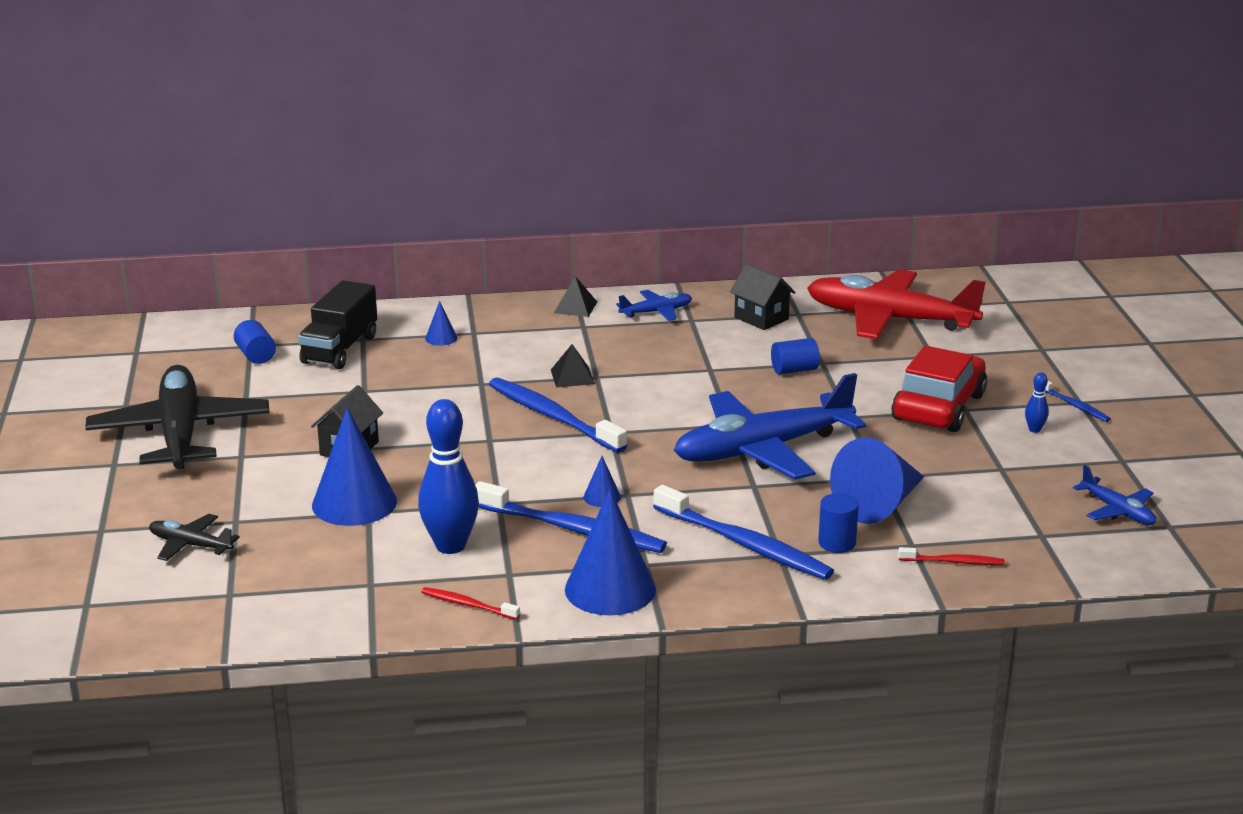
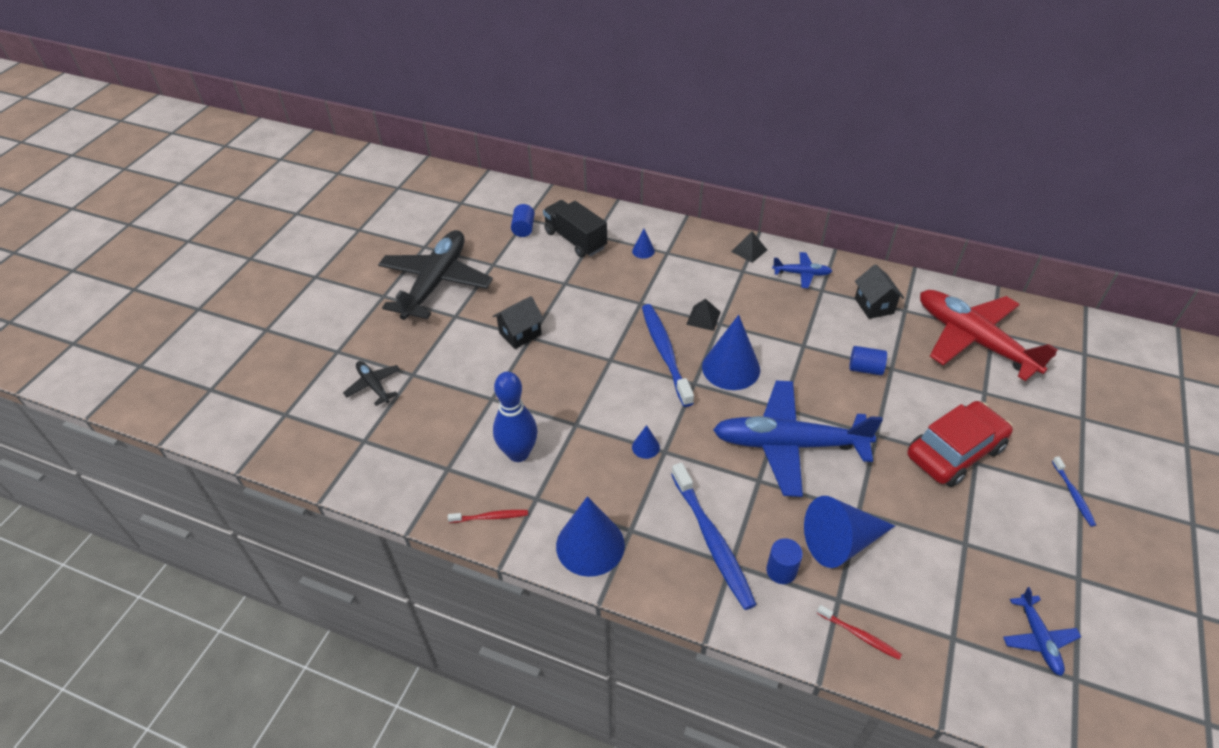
camera: 30 degrees right, 20 degrees up
(340, 349) = (575, 240): black truck -> black truck turned 90 degrees clockwise
(354, 503) = (489, 386): blue cone -> blue cone (731, 368)
(468, 605) = (491, 517): red toothbrush -> red toothbrush turned 120 degrees clockwise
(573, 529) = (605, 472): blue toothbrush -> none
(1034, 429) = (1021, 509): blue bowling pin -> none

